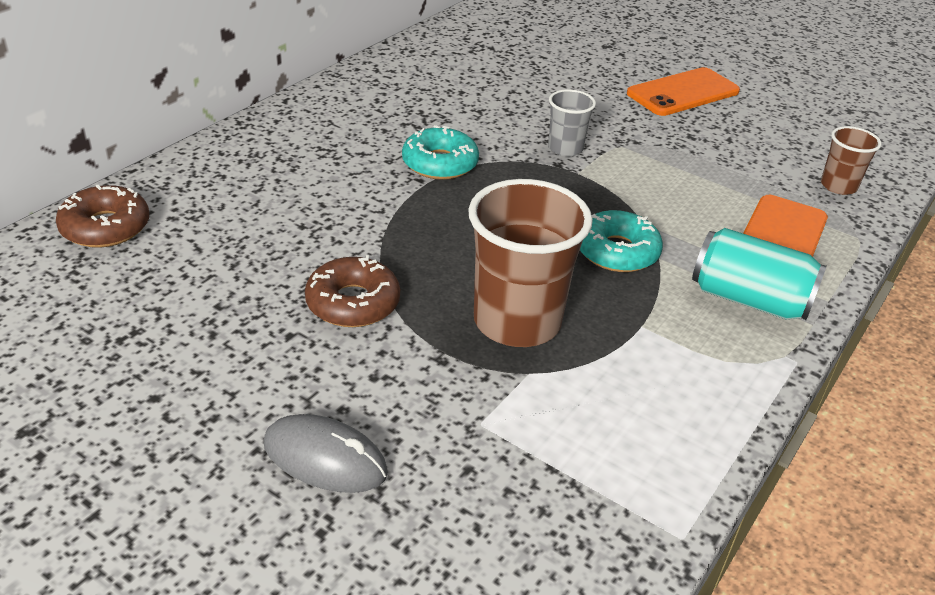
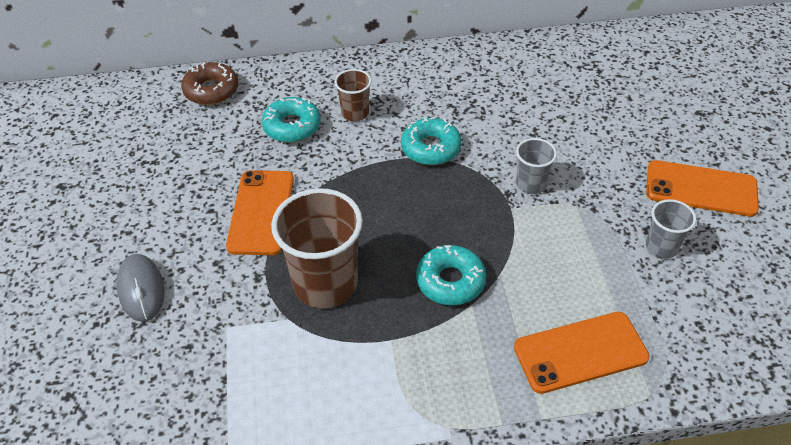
camera: 50 degrees right, 10 degrees up
(266, 213) = (292, 126): none -> turquoise donut
(353, 303) = (261, 212): brown donut -> orange phone
(718, 142) = (661, 247): none -> grey cup
(749, 299) = (486, 375): turquoise can -> none
(838, 186) = (707, 346): brown cup -> brown cup (355, 113)

